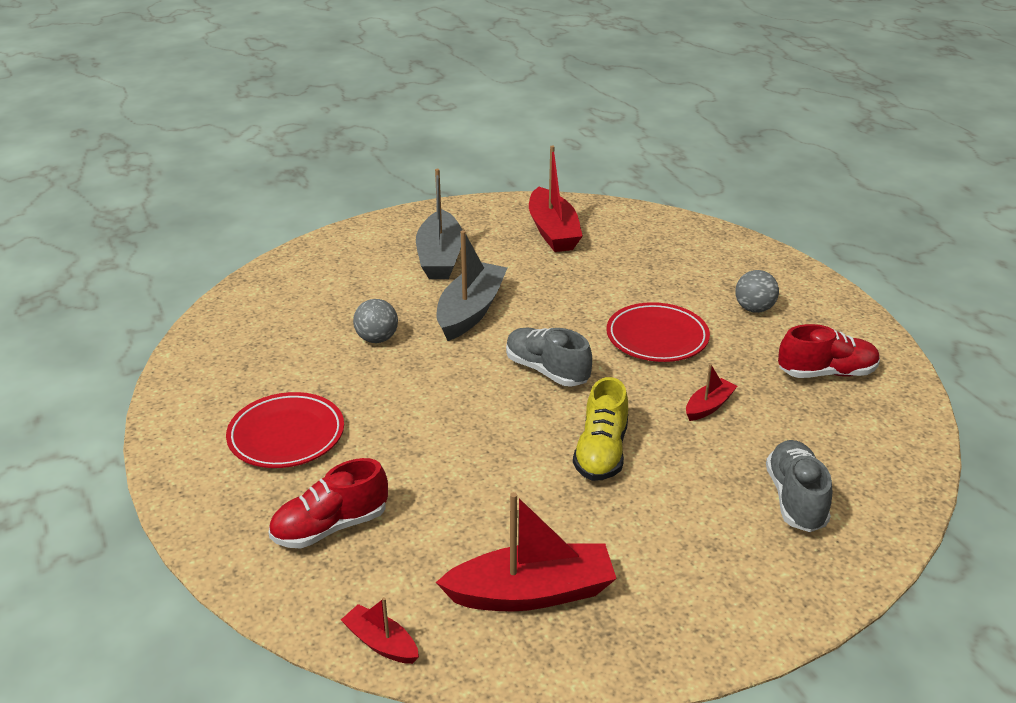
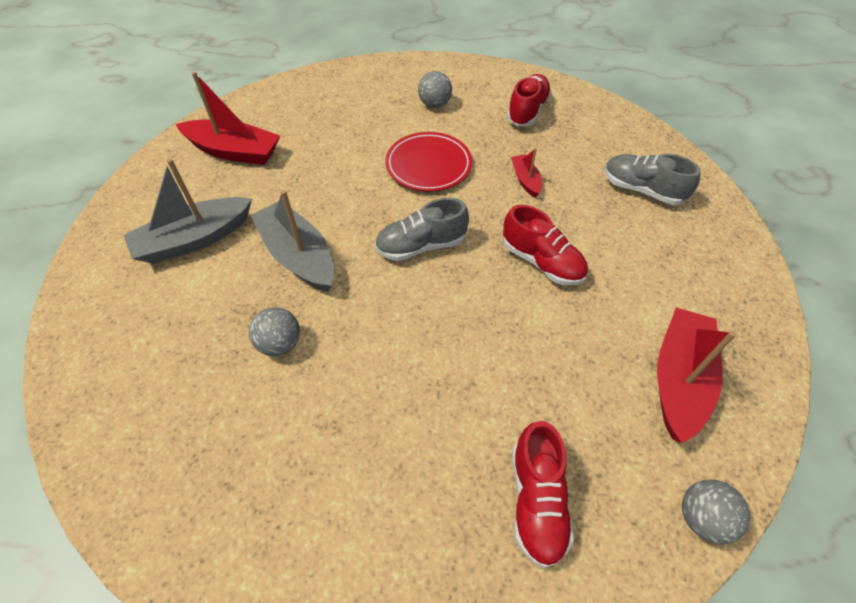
camera: 60 degrees left, 20 degrees up
(286, 435) = (377, 488): red plate -> none
(381, 643) = (702, 517): red boat -> grey ball
(440, 257) = (194, 239): grey boat -> grey boat turned 120 degrees clockwise
(601, 452) = (542, 262): yellow shoe -> red shoe

